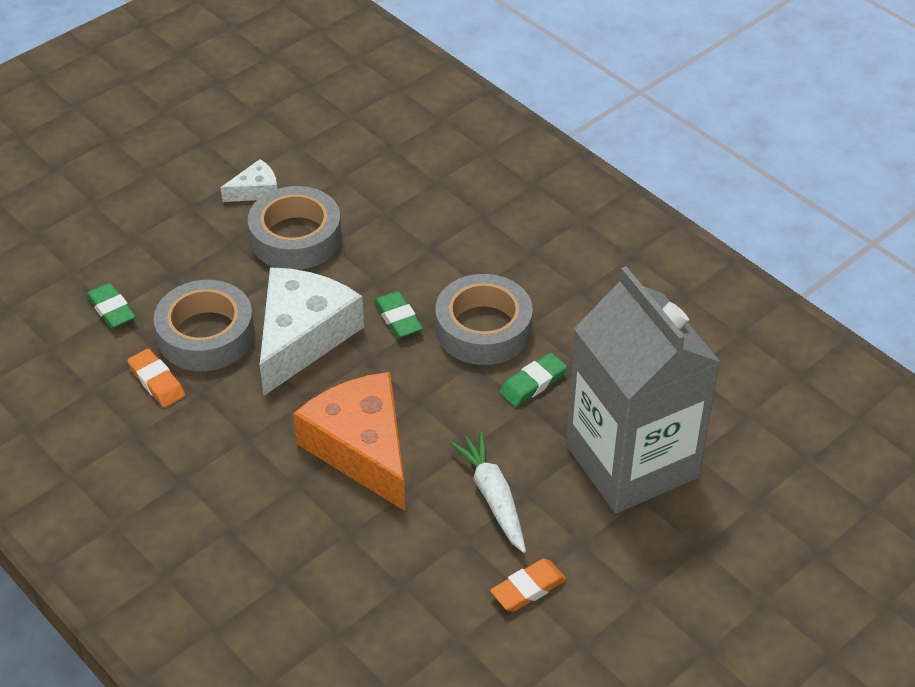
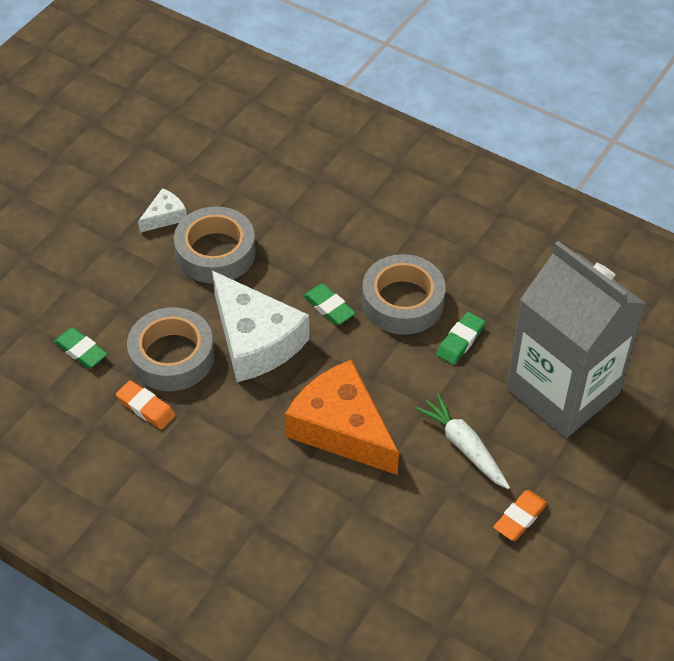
camera: 15 degrees left, 5 degrees up
(303, 336) = (255, 340): white cheese -> white cheese turned 135 degrees clockwise

